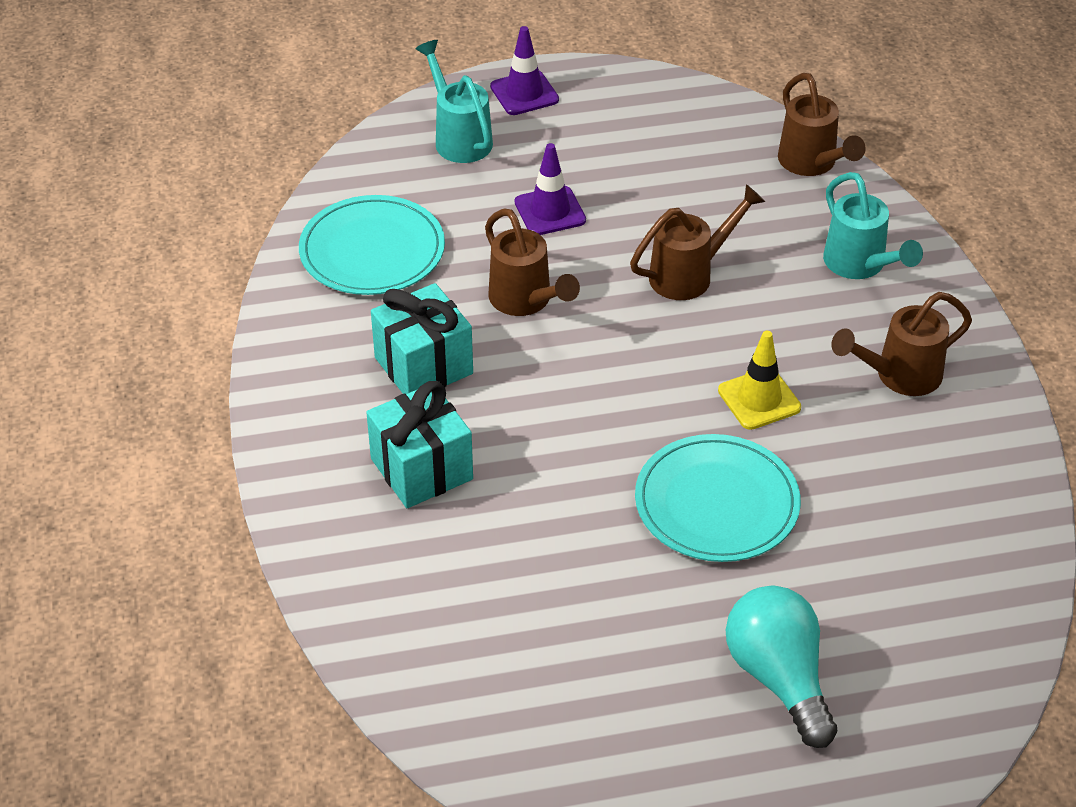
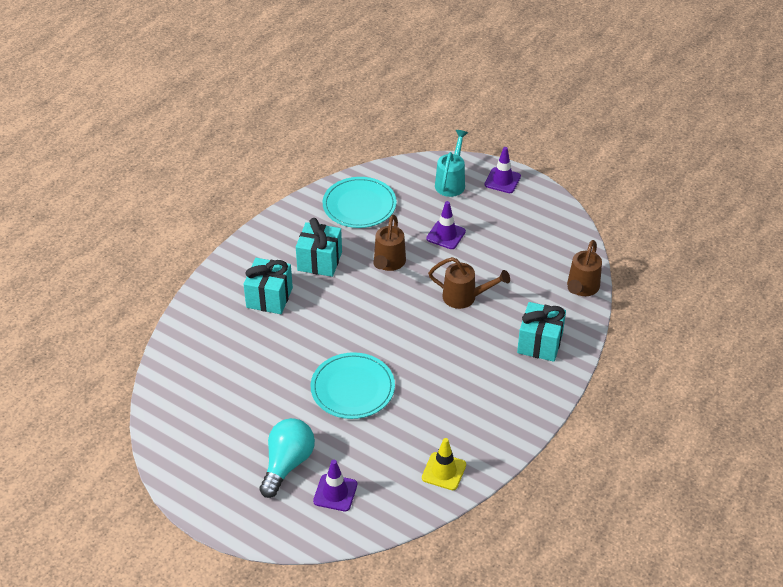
camera: 45 degrees right, 0 degrees up
(759, 399) = (423, 363): yellow traffic cone -> yellow traffic cone (444, 471)
(860, 266) = (540, 343): turquoise watering can -> turquoise gift
(895, 661) = (335, 493): none -> purple traffic cone
(898, 376) = (490, 396): brown watering can -> none

